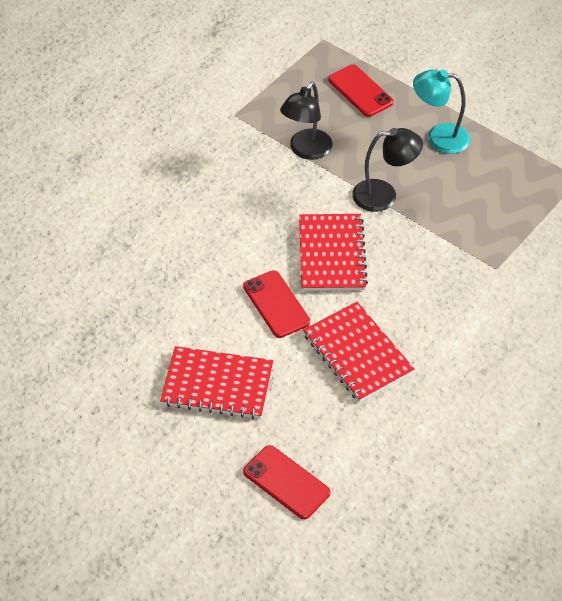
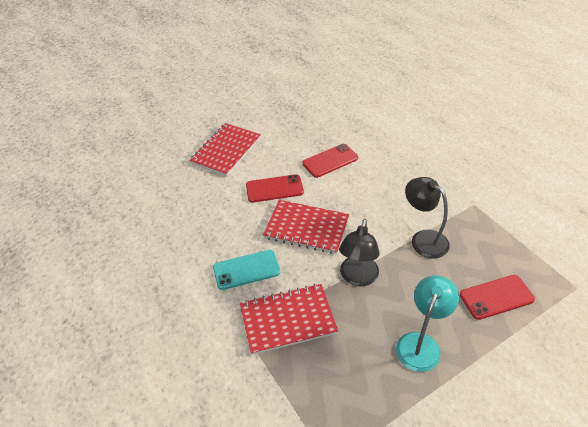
camera: 110 degrees right, 5 degrees down
(286, 482) = (142, 165): red phone -> red phone (330, 161)
(357, 353) = (211, 220): red notebook -> red notebook (288, 320)
(417, 293) = (246, 270): none -> turquoise phone

